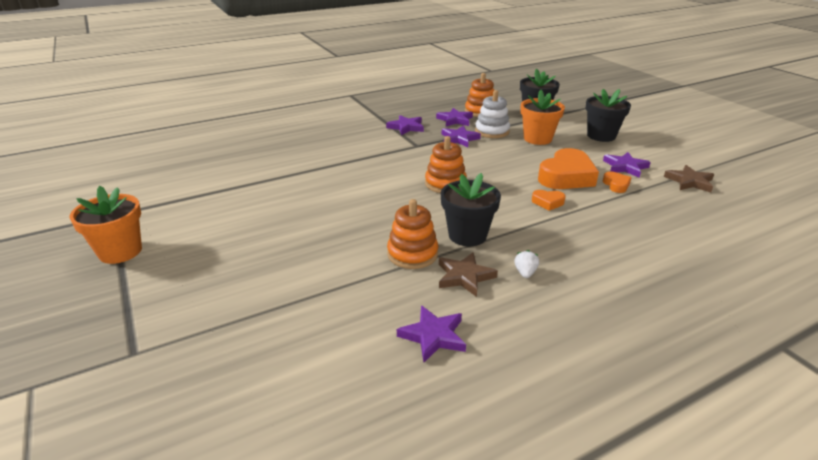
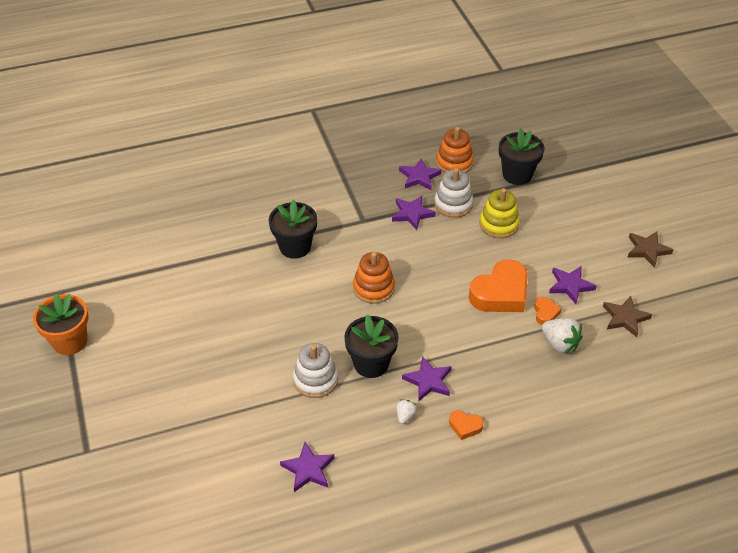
camera: 10 degrees right, 15 degrees up
(406, 127) = (360, 185): purple star -> purple star (428, 381)
(412, 254) = (315, 380): orange stacking toy -> white stacking toy
(464, 276) = (352, 412): brown star -> brown star (647, 250)
(537, 139) = (498, 224): orange flower pot -> yellow stacking toy
(548, 202) = (464, 329): orange heart -> orange heart (465, 426)
(601, 136) = (573, 228): black flower pot -> black flower pot (295, 247)
(645, 203) = (560, 343): none -> white strawberry

